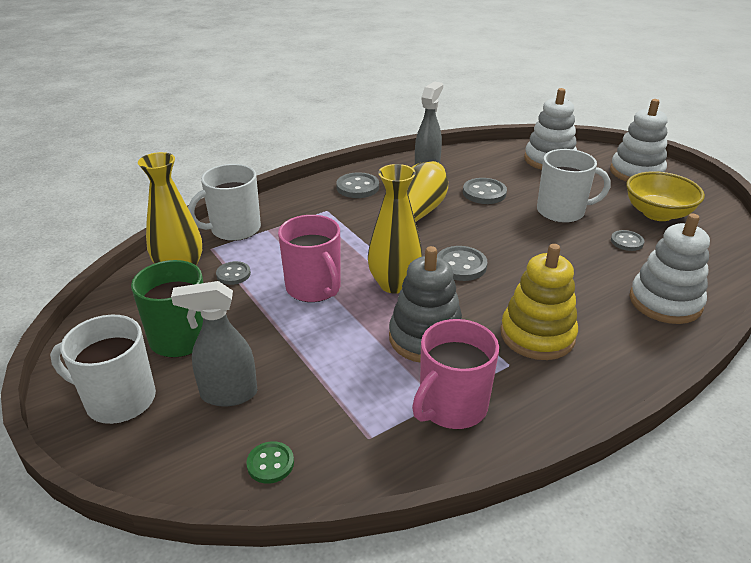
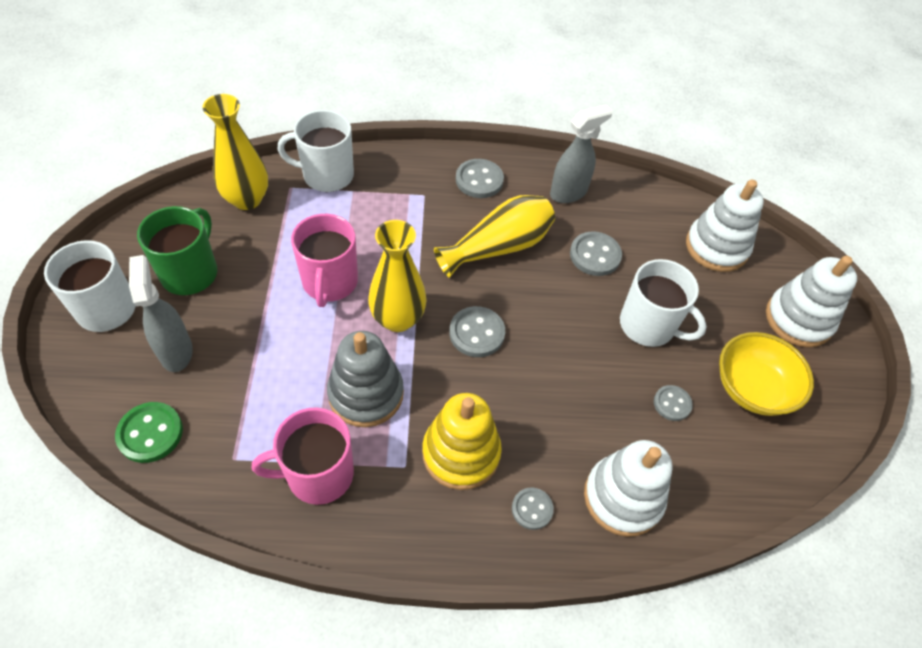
camera: 30 degrees right, 20 degrees up
(228, 394) = (176, 351): grey spray bottle -> grey spray bottle turned 45 degrees clockwise
(233, 274) = (282, 228): grey button -> grey button (532, 509)
(270, 463) = (150, 433): green button -> green button, size x1.55

